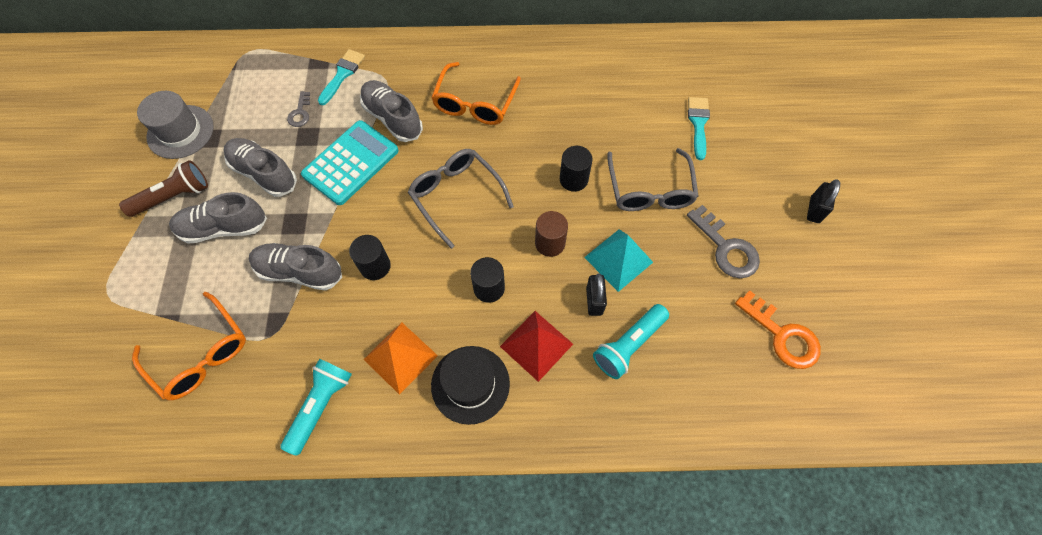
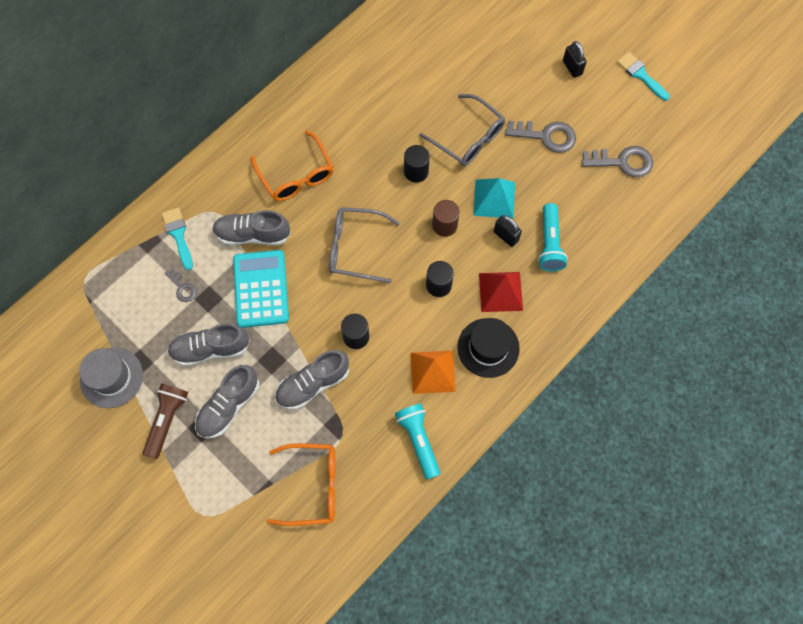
camera: 45 degrees left, 5 degrees up
(698, 124) = (453, 66): turquoise brush -> turquoise brush (641, 75)
(782, 335) = (622, 162): orange key -> grey key

